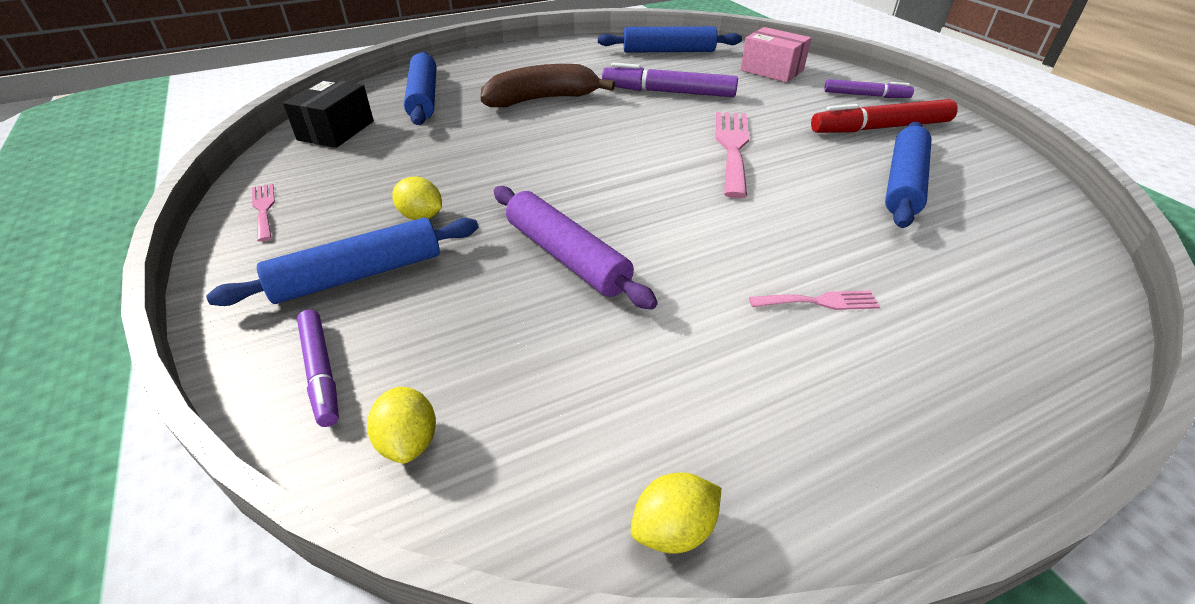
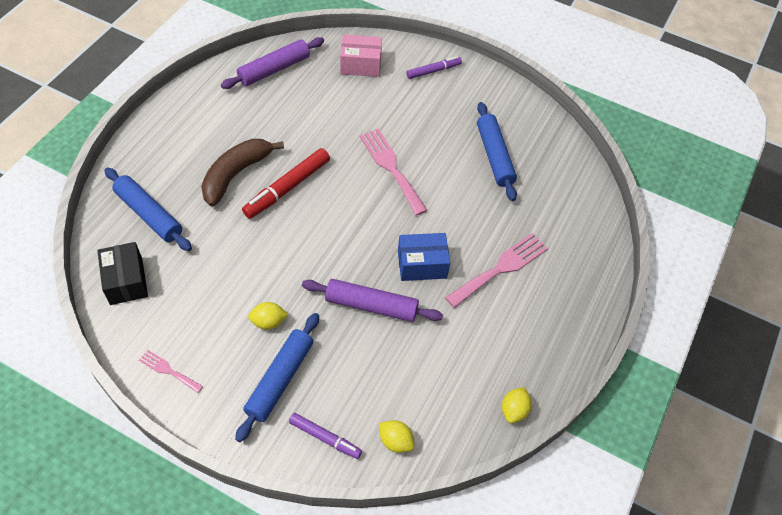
camera: 40 degrees left, 15 degrees up
(668, 51) = (274, 69): blue rolling pin -> purple rolling pin
(668, 92) = (312, 124): purple marker -> none
(686, 245) = (422, 264): none -> blue box
(819, 302) = (501, 268): pink fork -> pink fork, size x1.89
(880, 128) = (458, 105): red marker -> red marker (287, 188)

